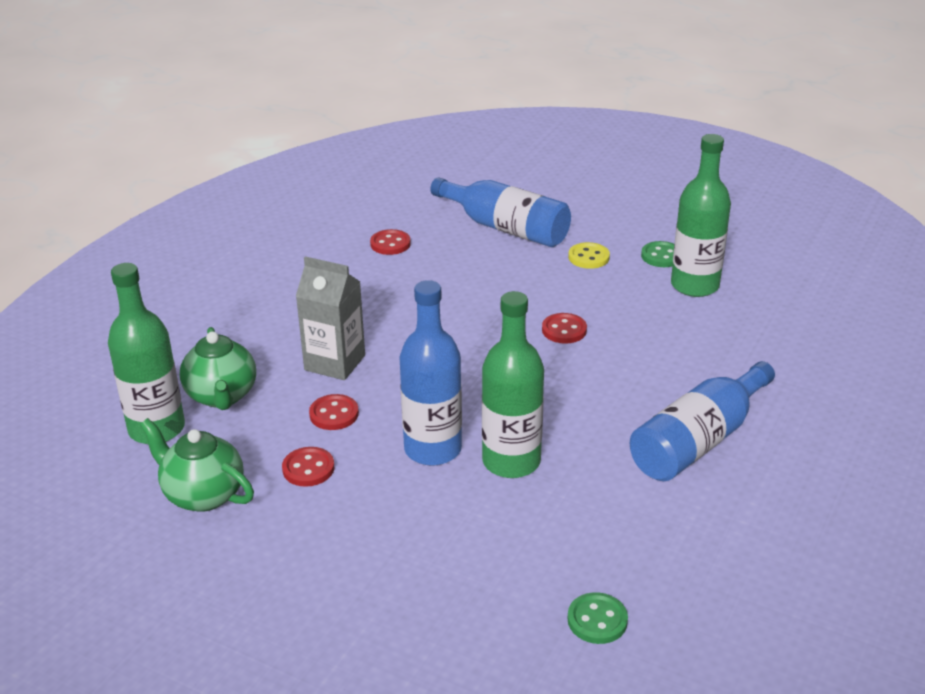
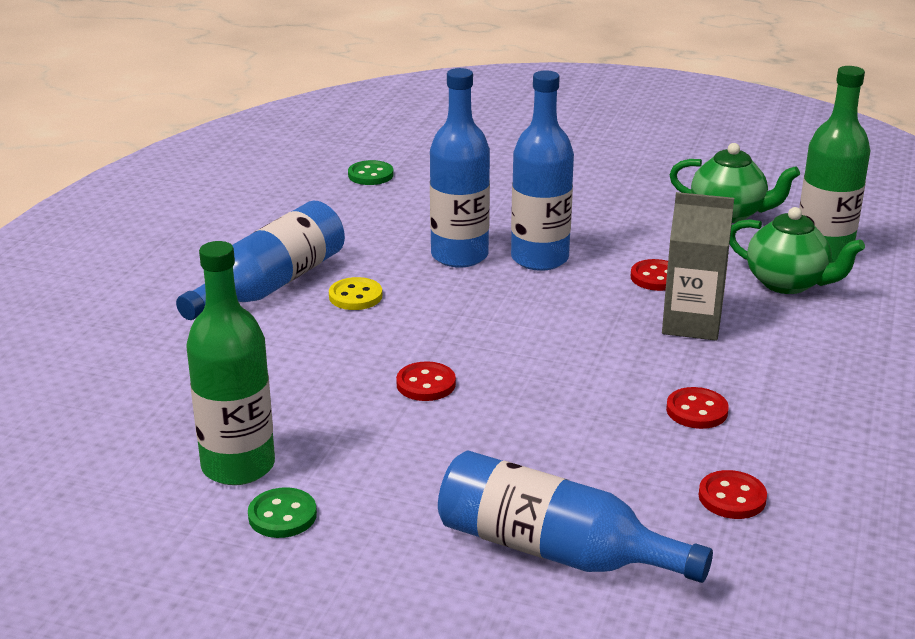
camera: 170 degrees right, 5 degrees down
(222, 396) = (787, 283): green teapot -> green teapot turned 150 degrees clockwise
(308, 468) = (649, 236): red button -> red button (696, 410)
(511, 461) = (459, 255): green bottle -> blue bottle
(588, 257) = (402, 502): yellow button -> yellow button (355, 296)

